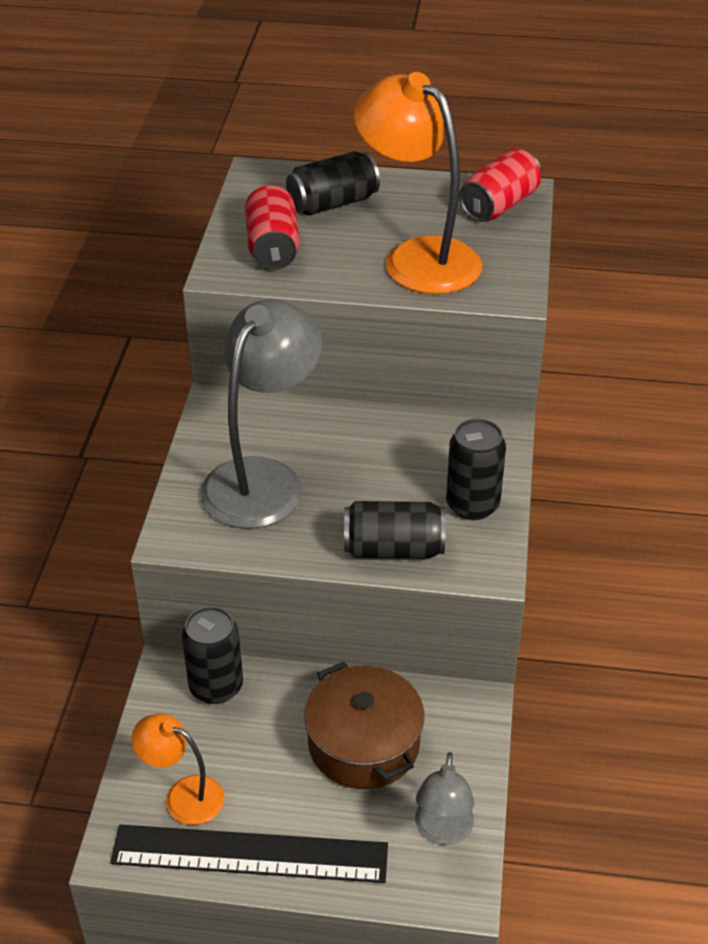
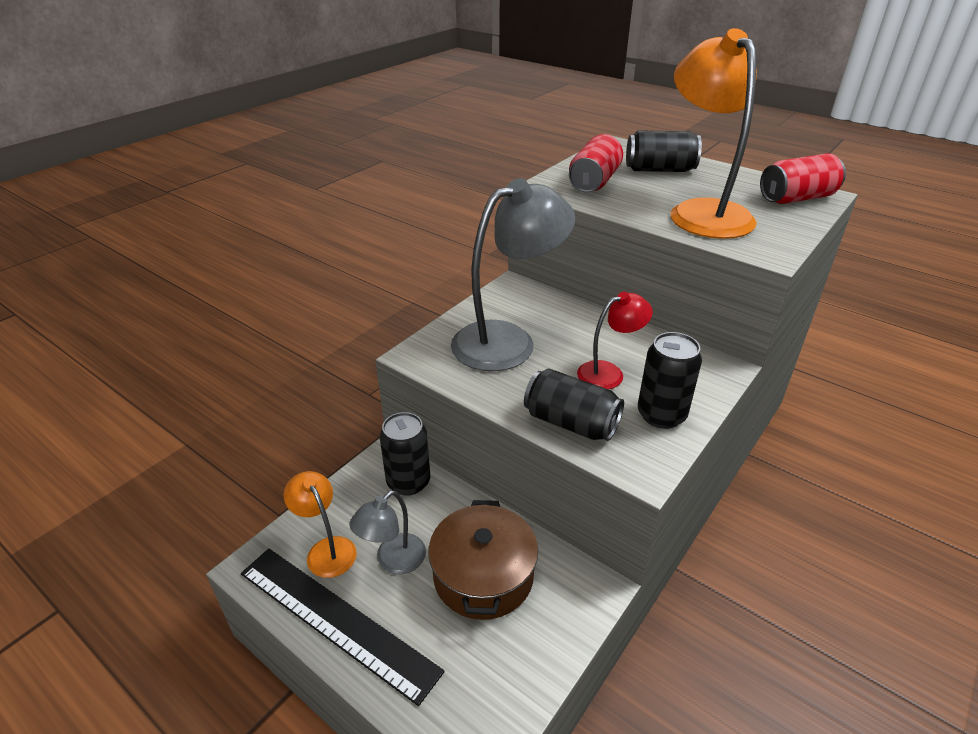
camera: 30 degrees right, 5 degrees down
(394, 477) = (609, 373): none -> red lamp
(443, 831) = (497, 686): grey lamp -> grey lamp (393, 561)

